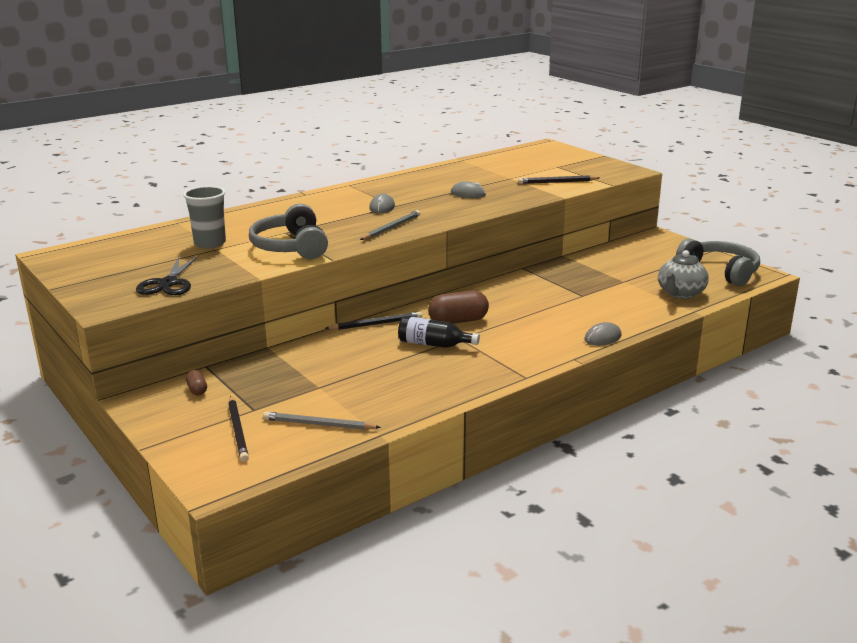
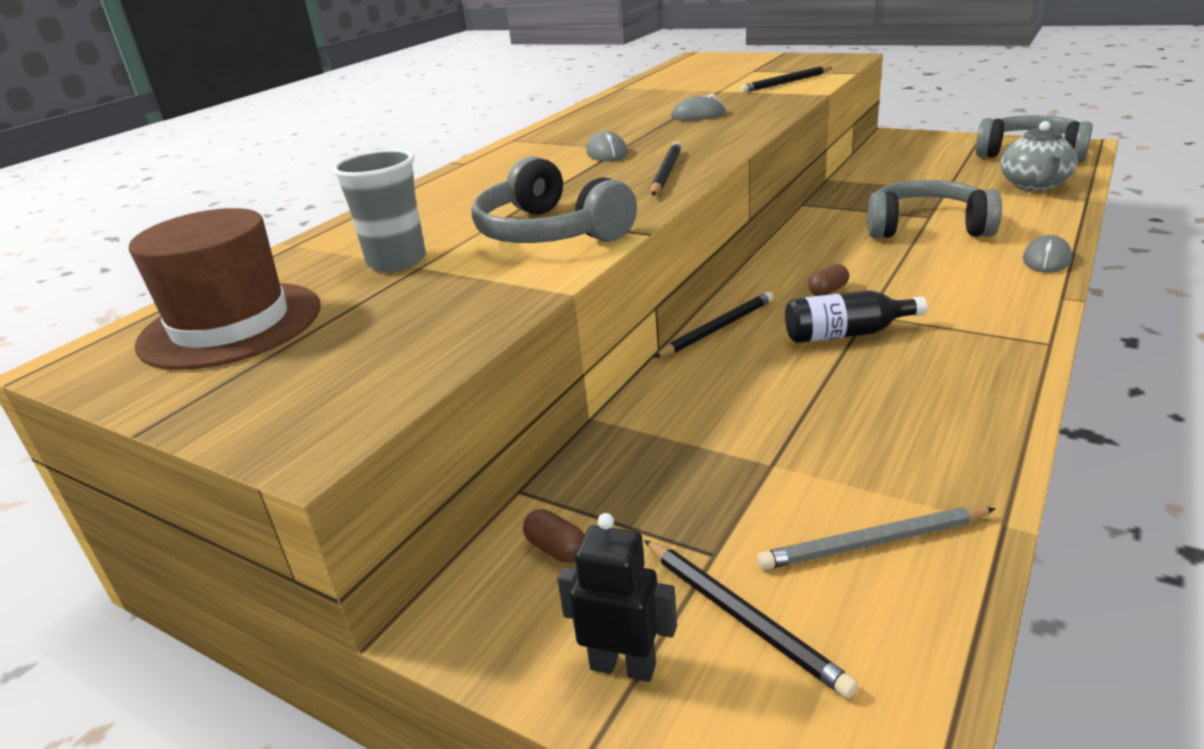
camera: 20 degrees left, 5 degrees up
(117, 255) = (231, 325): none -> brown hat
(168, 283) = (402, 349): black scissors -> none
(180, 431) = (623, 666): none -> black robot
(391, 228) = (666, 172): grey pencil -> black pencil
(458, 321) = (828, 291): brown capsule -> brown capsule, size x0.50
(569, 301) = (926, 227): none -> grey headphones

